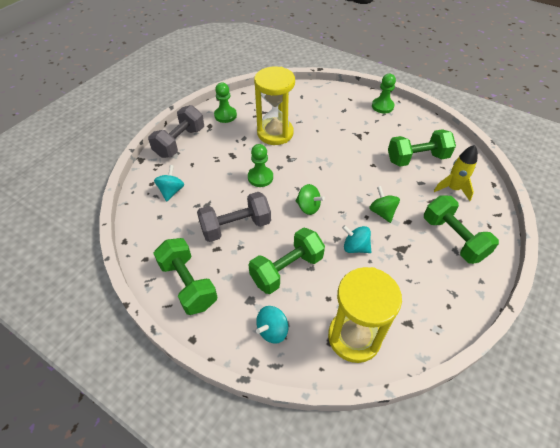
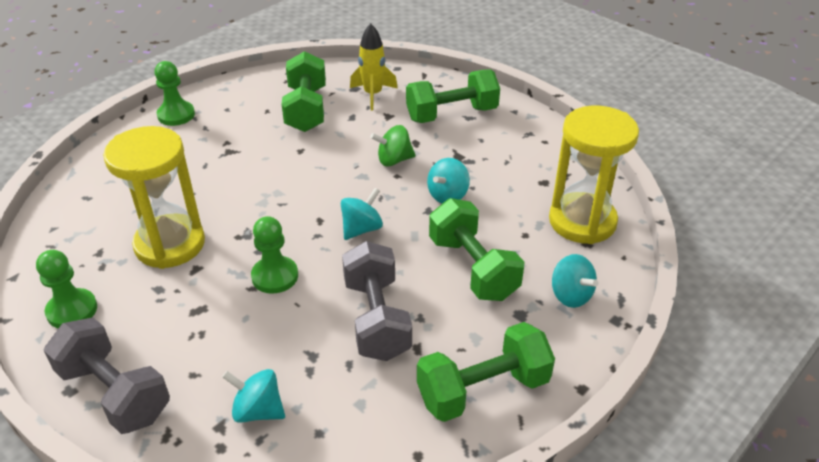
camera: 80 degrees left, 10 degrees down
(308, 207) = (362, 229): green spinning top -> turquoise spinning top

